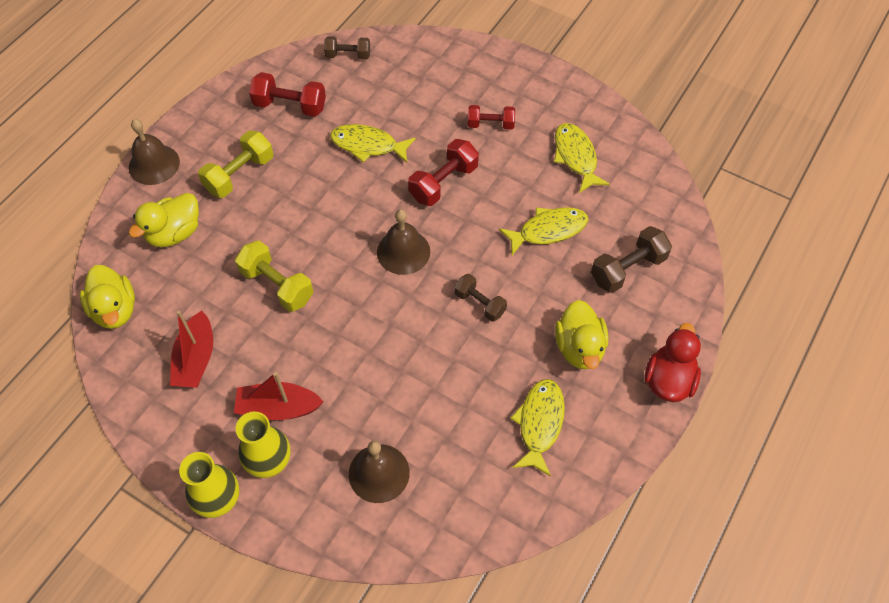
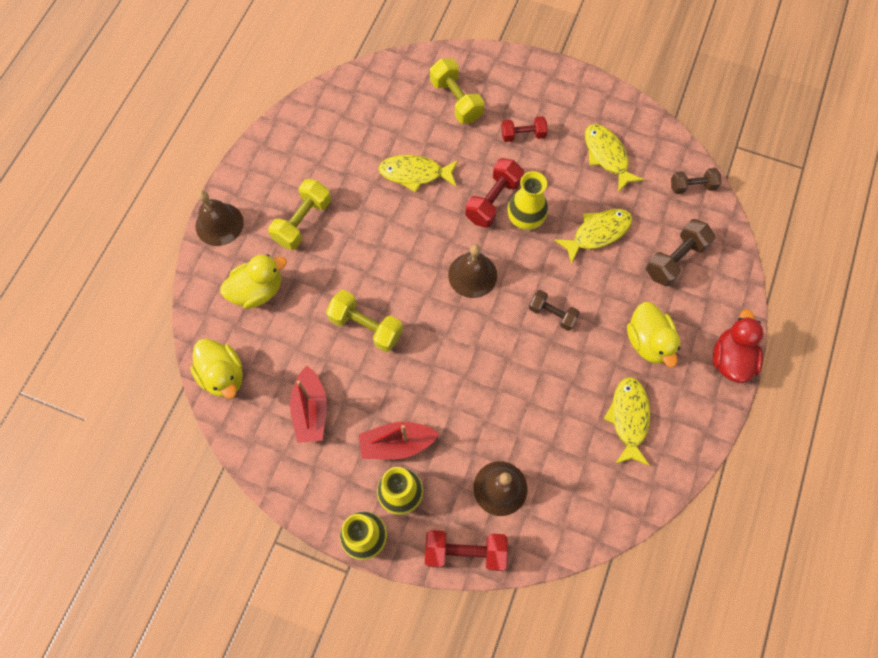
camera: 10 degrees left, 10 degrees up
(174, 233) = (258, 290): yellow duck -> yellow duck turned 150 degrees counterclockwise
(290, 106) = (332, 144): red dumbbell -> red dumbbell (465, 552)
(348, 55) = (374, 83): brown dumbbell -> brown dumbbell (692, 186)
(428, 82) = (456, 100): none -> yellow dumbbell
(473, 205) = (525, 219): none -> yellow vase

